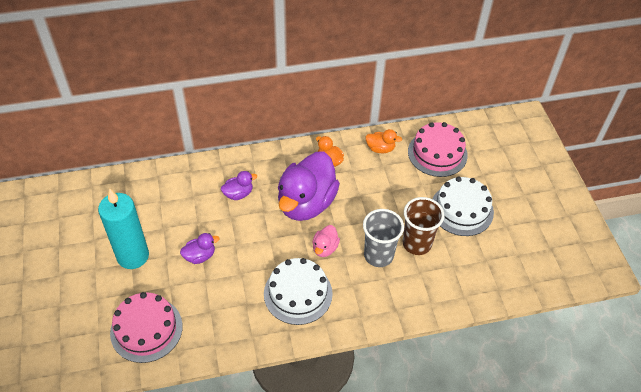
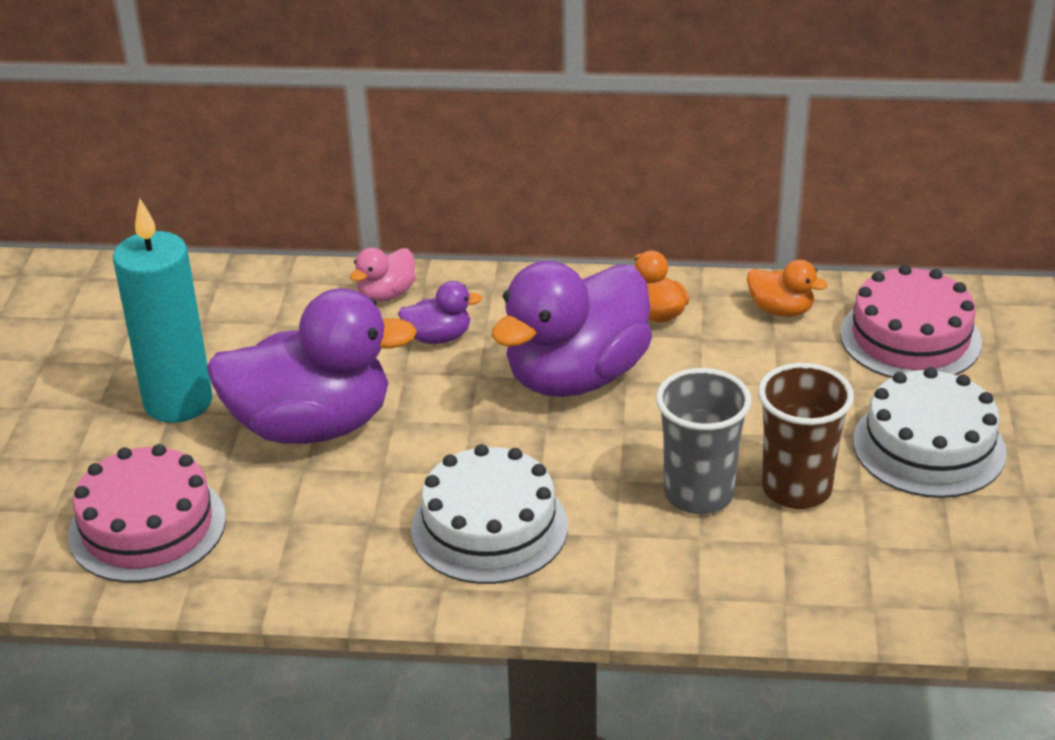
camera: 20 degrees right, 15 degrees down
(200, 256) = (312, 426): purple duck -> purple duck, size x2.30
(325, 248) = (583, 460): pink duck -> pink duck (386, 294)

